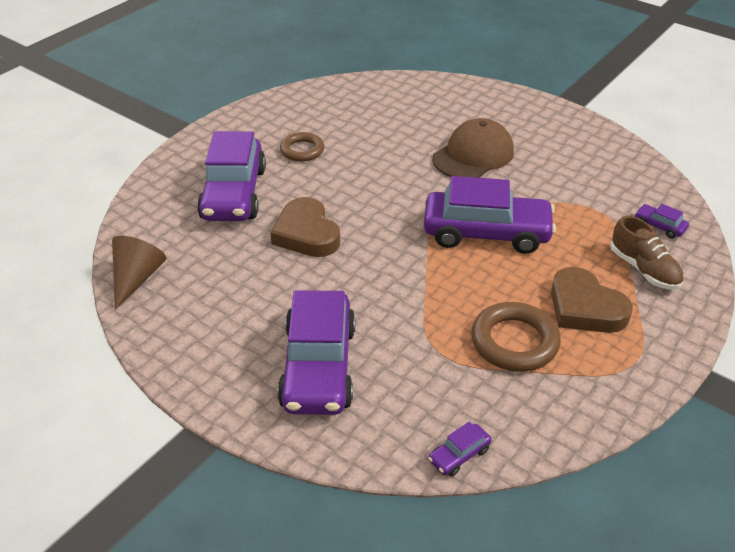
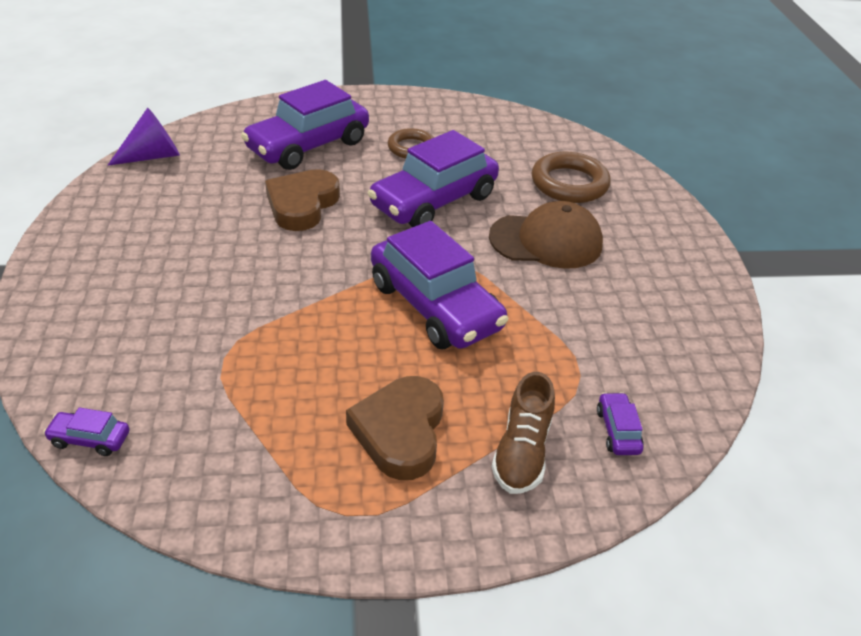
camera: 45 degrees right, 0 degrees up
(137, 278) = (153, 156): brown cone -> purple cone
(318, 367) = (135, 295): purple car -> purple car (434, 201)
(514, 342) = (290, 402): brown ring -> brown ring (569, 183)

